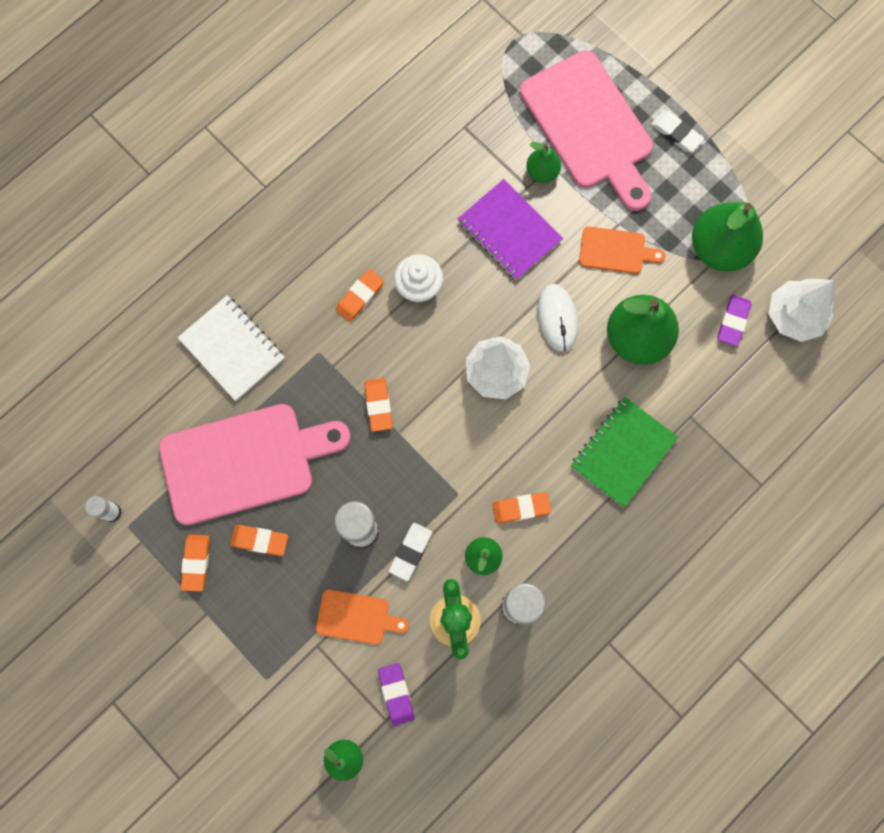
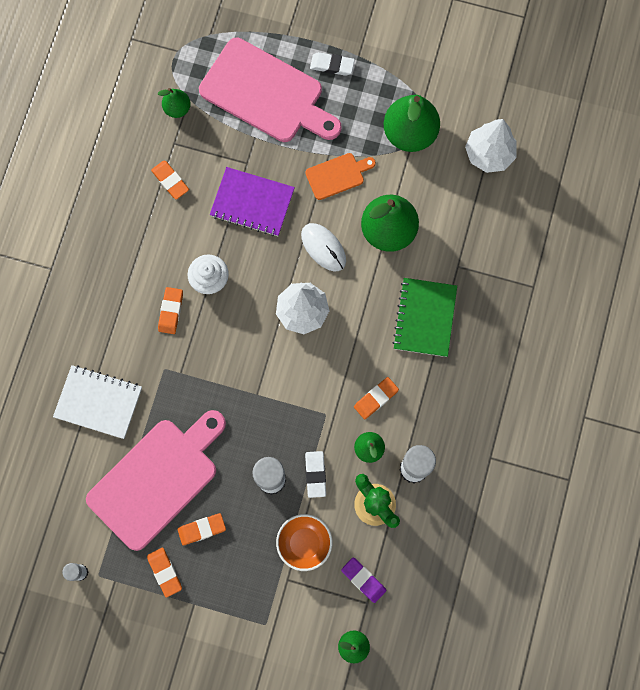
camera: 30 degrees left, 0 degrees up
(357, 617) = (304, 543): orange cutting board -> orange bowl
(378, 405) = (231, 383): orange eraser -> orange eraser (170, 181)
(542, 172) = (251, 146): green pear -> green pear (177, 108)
(733, 321) = (449, 181): purple eraser -> none

